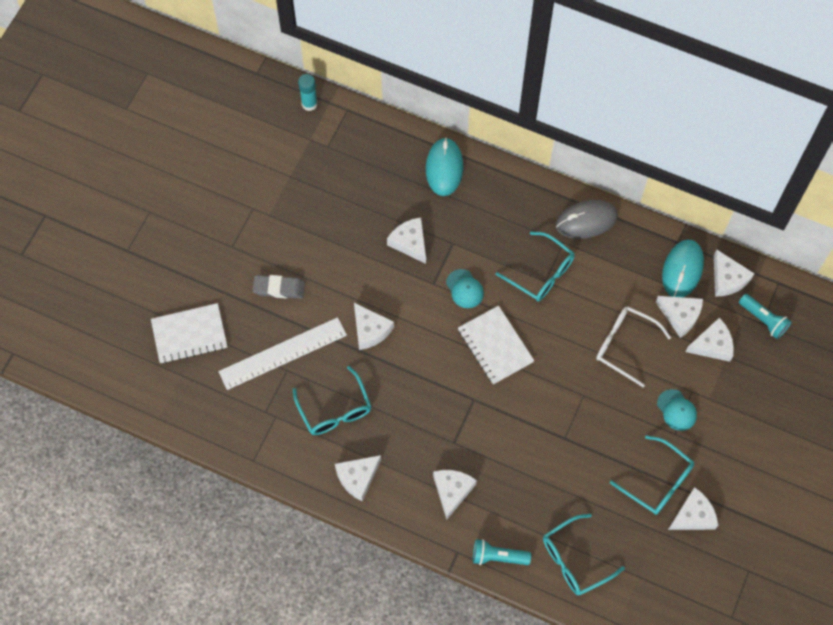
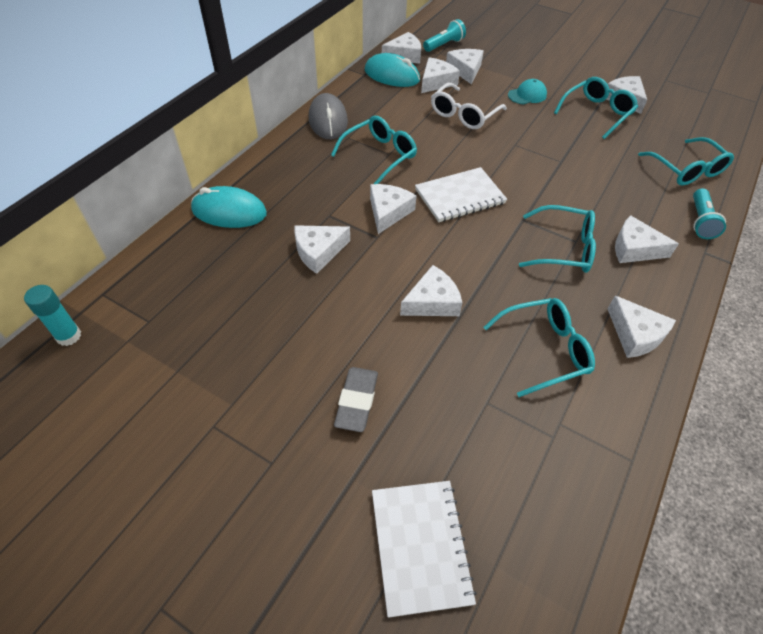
camera: 85 degrees left, 15 degrees down
(283, 353) = (461, 405): white ruler -> none
(443, 431) = (563, 248): none -> turquoise glasses
(464, 289) = (388, 212): turquoise cap -> white cheese

